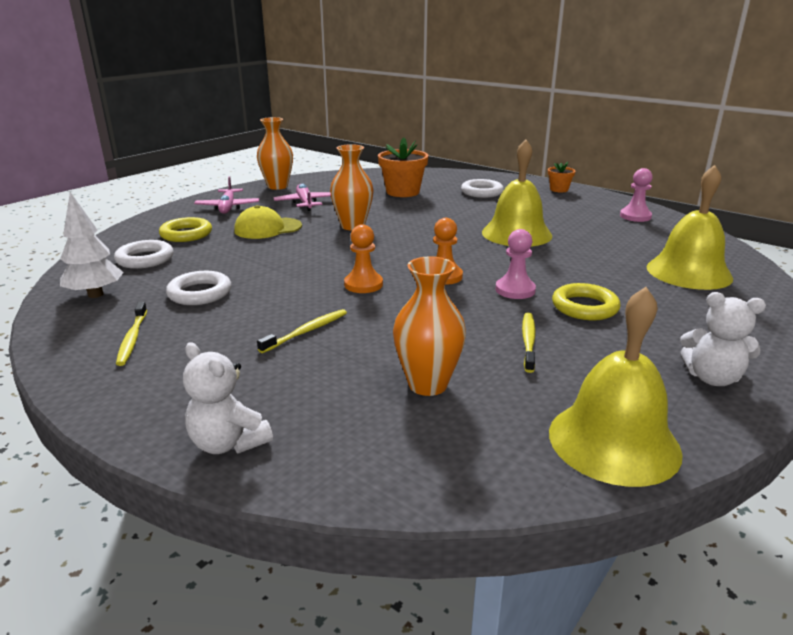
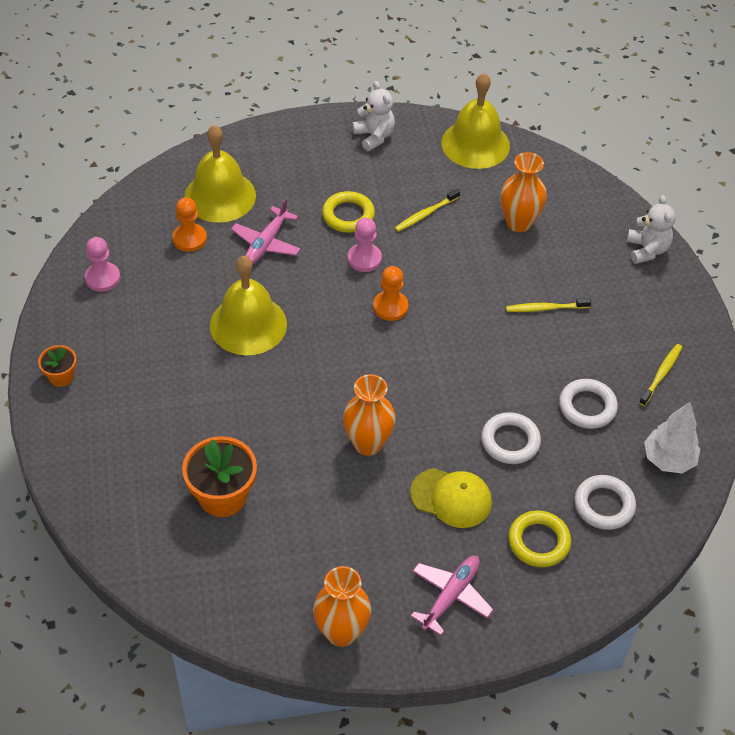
camera: 140 degrees left, 25 degrees up
(305, 203) = (359, 543): pink plane -> pink plane (266, 243)
(363, 284) = (459, 336): orange pawn -> orange pawn (189, 239)
(482, 192) = (145, 430): white ring -> white ring (510, 441)

